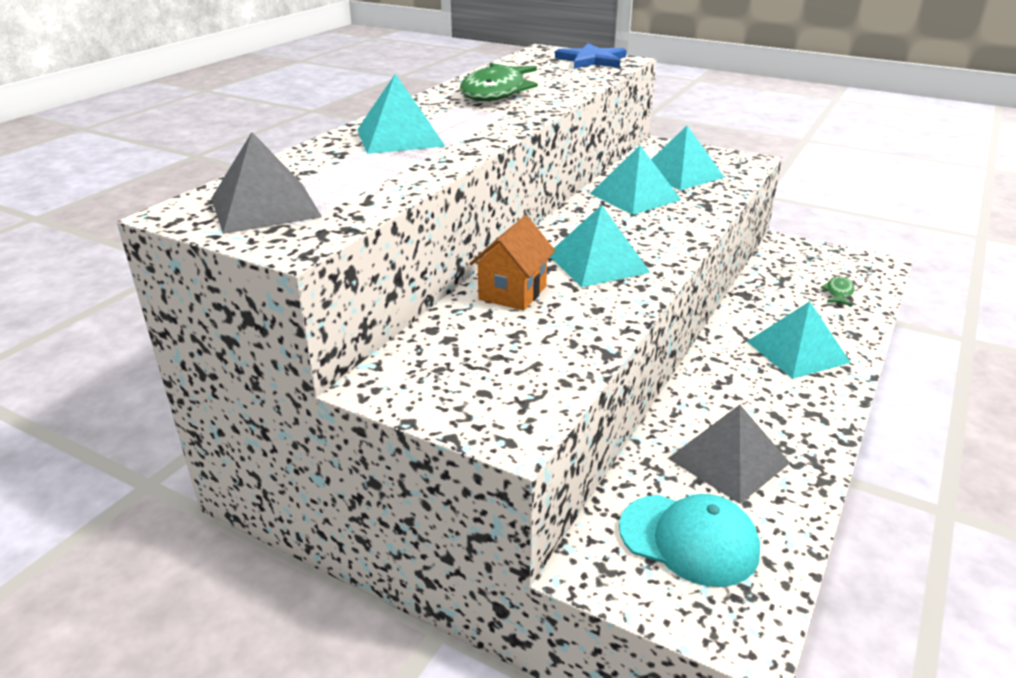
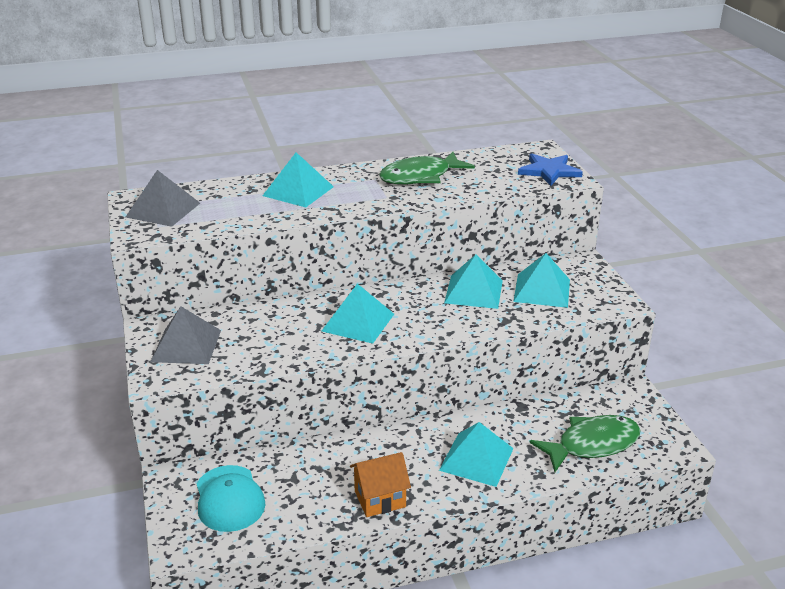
camera: 45 degrees right, 0 degrees up
(512, 293) = (283, 315): orange house -> orange house (380, 499)
(728, 460) = (315, 482): grey pyramid -> grey pyramid (186, 345)
(838, 293) = (592, 444): green fish -> green fish, size x2.20

